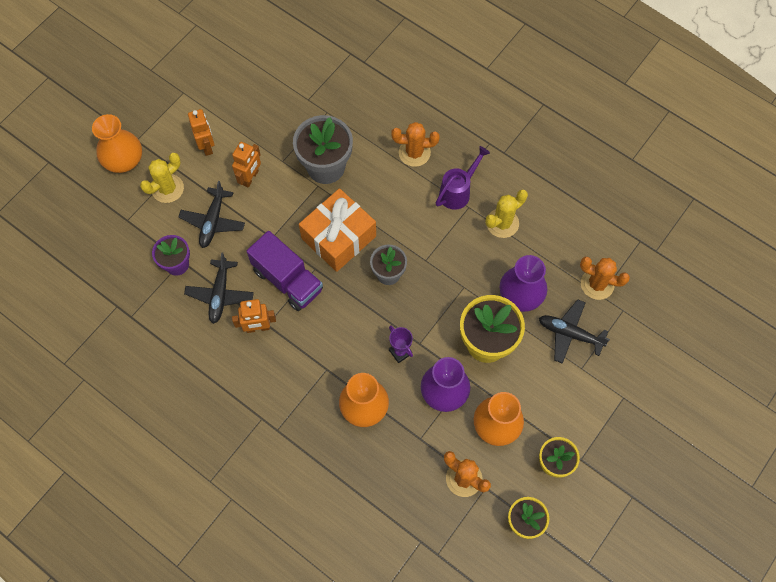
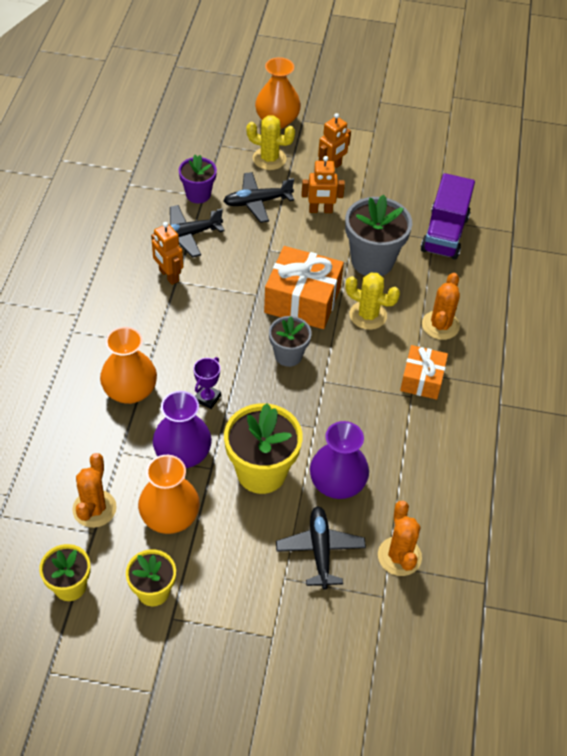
camera: 60 degrees right, 15 degrees down
(288, 280) = (231, 279): purple truck -> purple truck (444, 234)
(414, 153) = (440, 325): orange cactus -> orange cactus turned 45 degrees clockwise
(457, 192) = (422, 379): purple watering can -> orange gift
(502, 223) = (413, 434): yellow cactus -> yellow cactus (368, 315)

